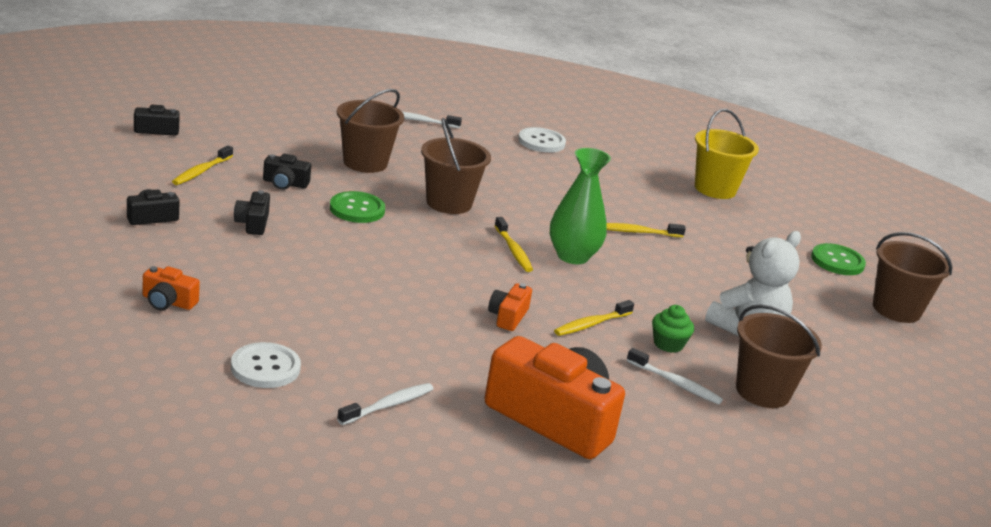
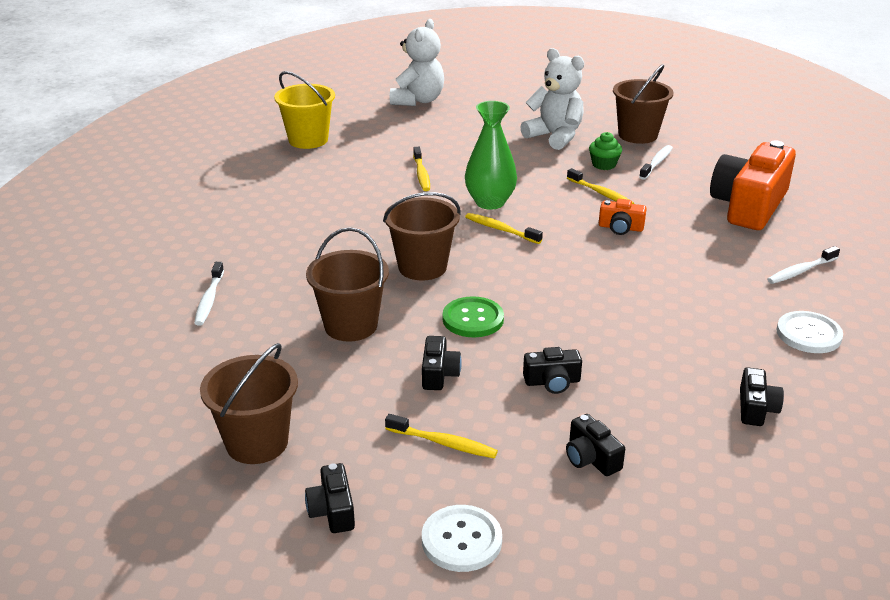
camera: 90 degrees left, 5 degrees up
(168, 302) = (756, 408): orange camera -> black camera
(388, 405) = (800, 271): white toothbrush -> white toothbrush turned 75 degrees counterclockwise
(513, 251) = (500, 229): yellow toothbrush -> yellow toothbrush turned 120 degrees counterclockwise
(541, 142) = (238, 222): white button -> white button (461, 540)
(837, 261) = (418, 100): green button -> white teddy bear
(896, 309) = (481, 87): brown bucket -> brown bucket (257, 443)

